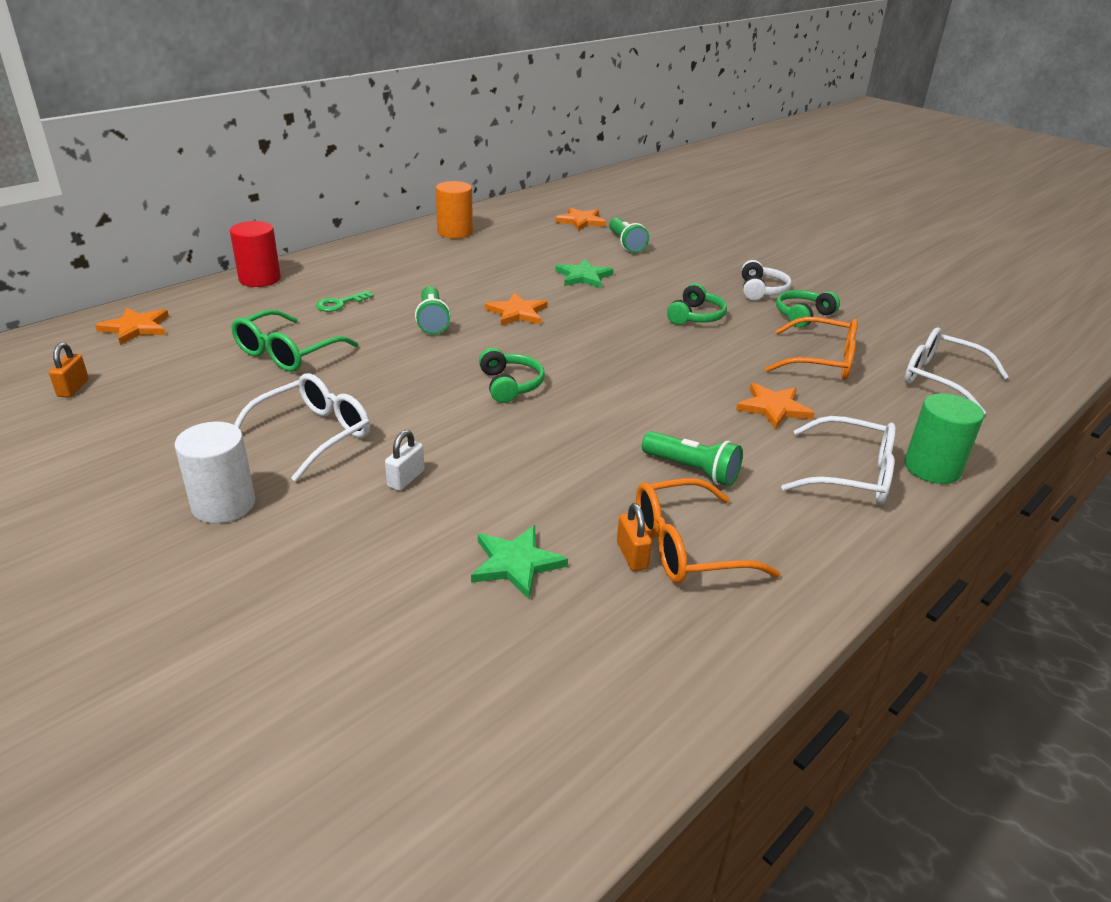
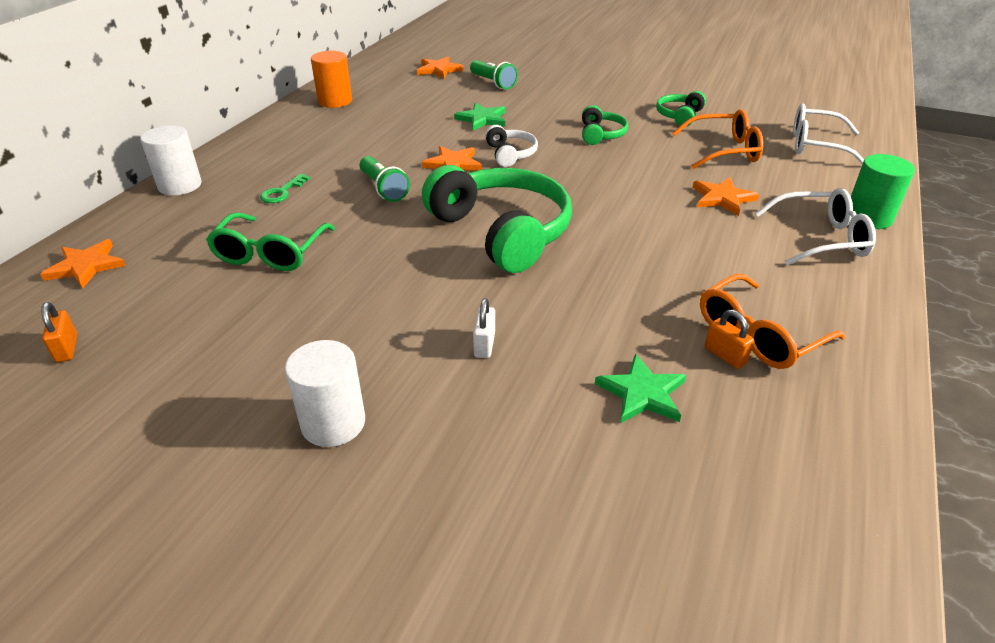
camera: 20 degrees left, 5 degrees up
(260, 279) = (180, 185): red cylinder -> white cylinder
(313, 435) = (363, 327): white glasses -> none
(510, 385) = (502, 232): green headphones -> green headphones, size x2.13
(692, 470) = (708, 267): green flashlight -> none
(761, 290) = (632, 101): white headphones -> white headphones (510, 154)

